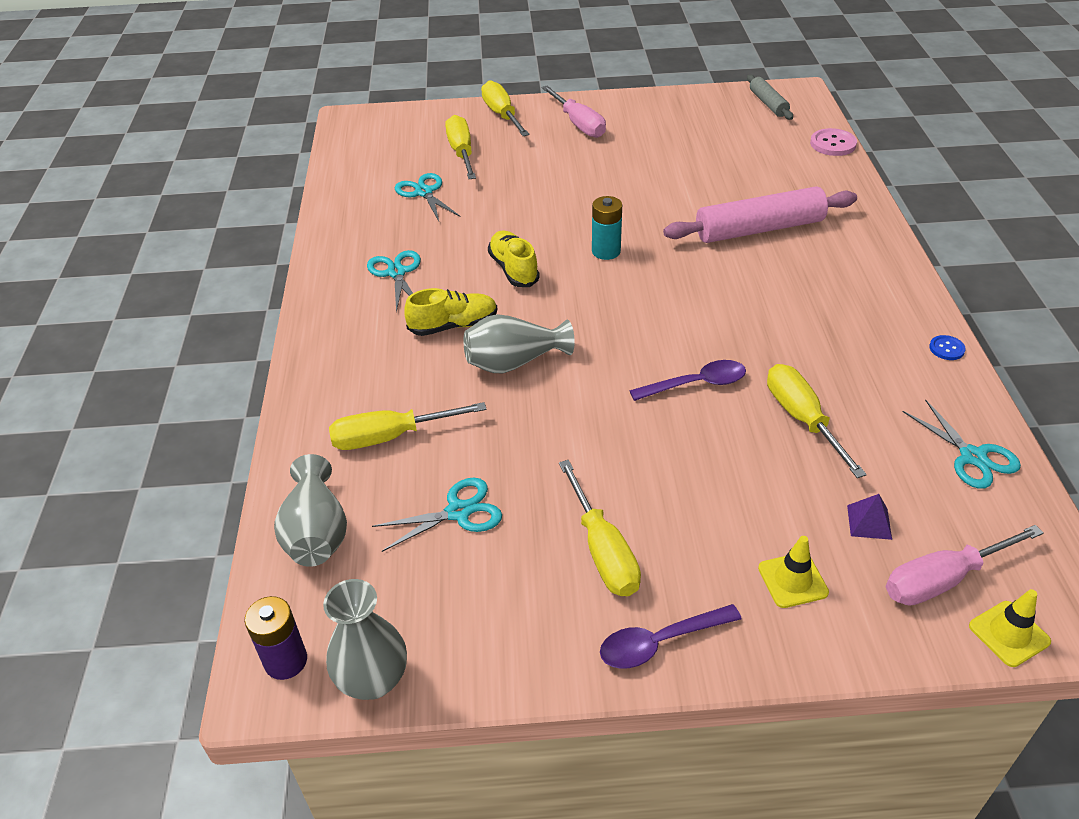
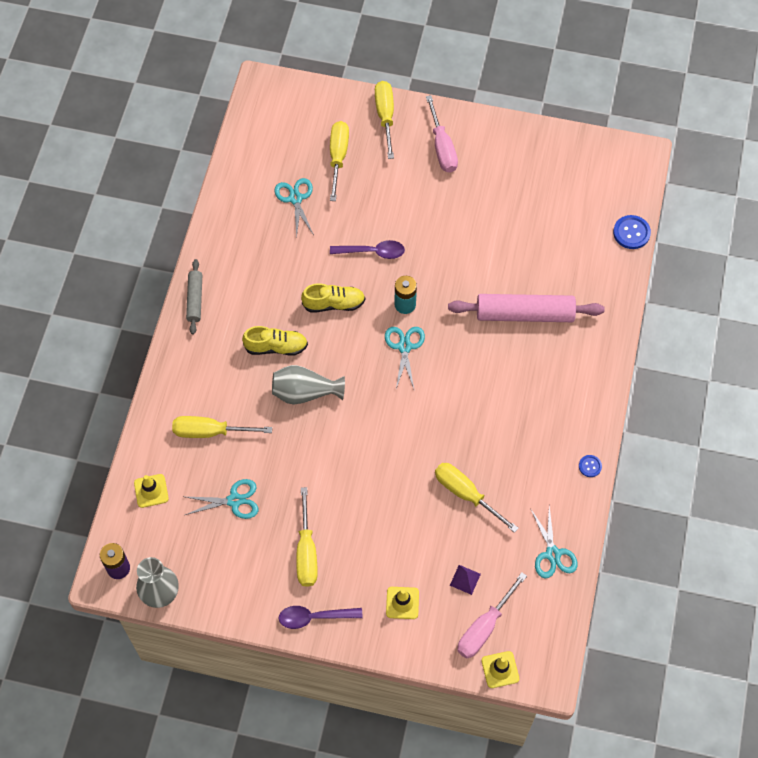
camera: 15 degrees right, 20 degrees up
(316, 533) = (151, 491): grey vase -> yellow traffic cone
(396, 273) = (252, 283): turquoise scissors -> turquoise scissors (404, 347)
(513, 269) = (334, 304): yellow shoe -> yellow shoe turned 90 degrees clockwise
(696, 384) = (413, 446): purple spoon -> purple spoon (372, 252)
(768, 103) = (607, 165): grey rolling pin -> grey rolling pin (195, 299)
(801, 418) = (465, 494): yellow screwdriver -> yellow screwdriver turned 45 degrees counterclockwise
(833, 144) = (631, 233): pink button -> blue button
(942, 580) = (484, 628): pink screwdriver -> pink screwdriver turned 45 degrees counterclockwise

